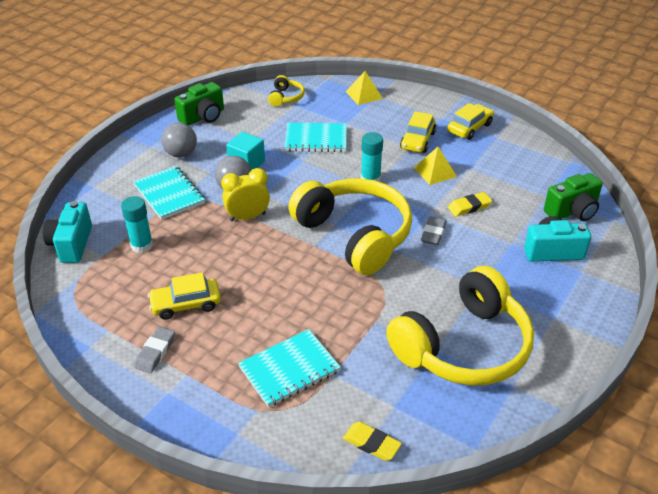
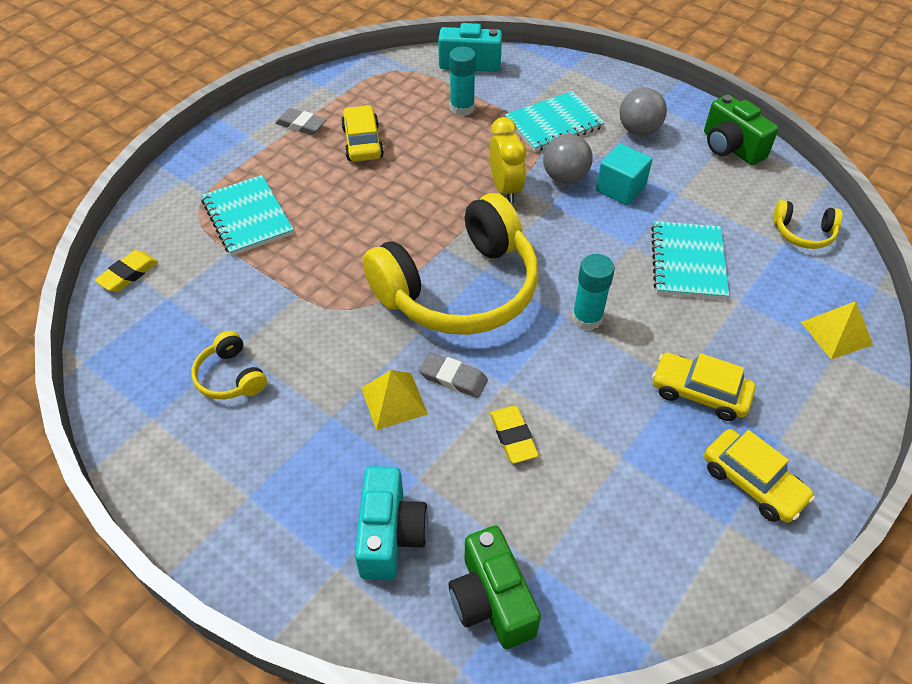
camera: 95 degrees right, 10 degrees up
(435, 172) = (608, 404): yellow pyramid -> yellow pyramid (394, 400)
(463, 346) = (230, 377): yellow headphones -> yellow headphones, size x0.42

